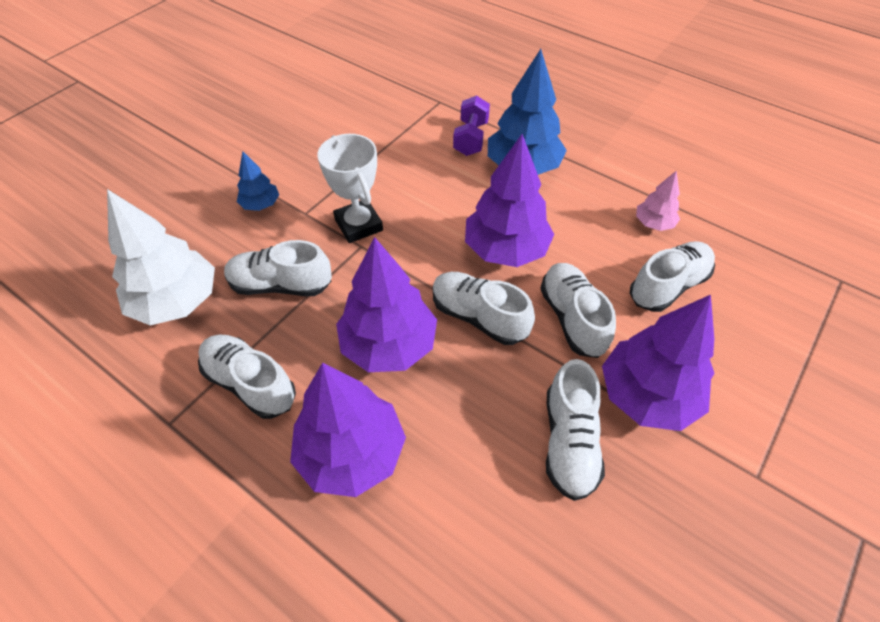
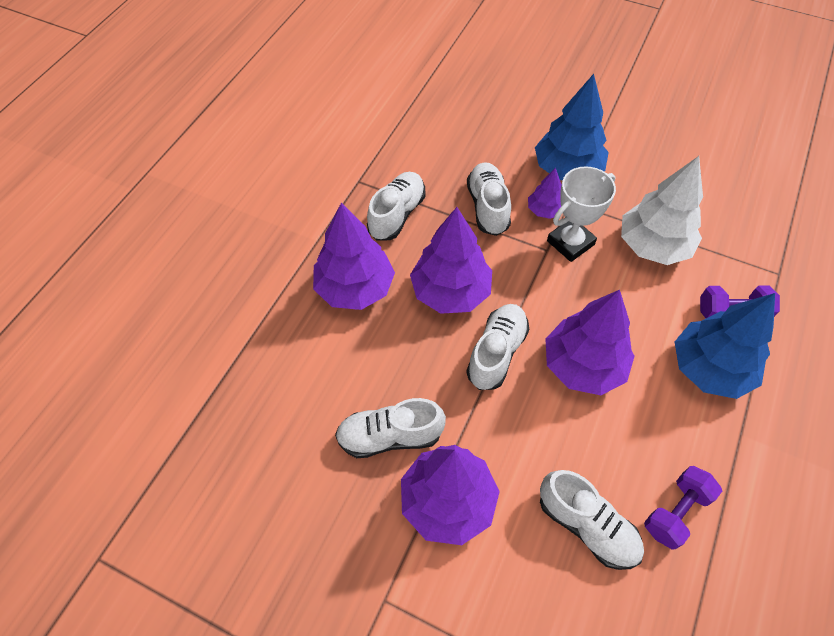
camera: 80 degrees right, 5 degrees up
(177, 301) = (454, 151): white tree -> white tree (653, 246)
(261, 204) = (567, 170): blue tree -> blue tree, size x1.97
(308, 236) = (544, 210): none -> purple tree
(572, 318) = (517, 432): white shoe -> none
(653, 223) = (676, 512): pink tree -> purple dumbbell

